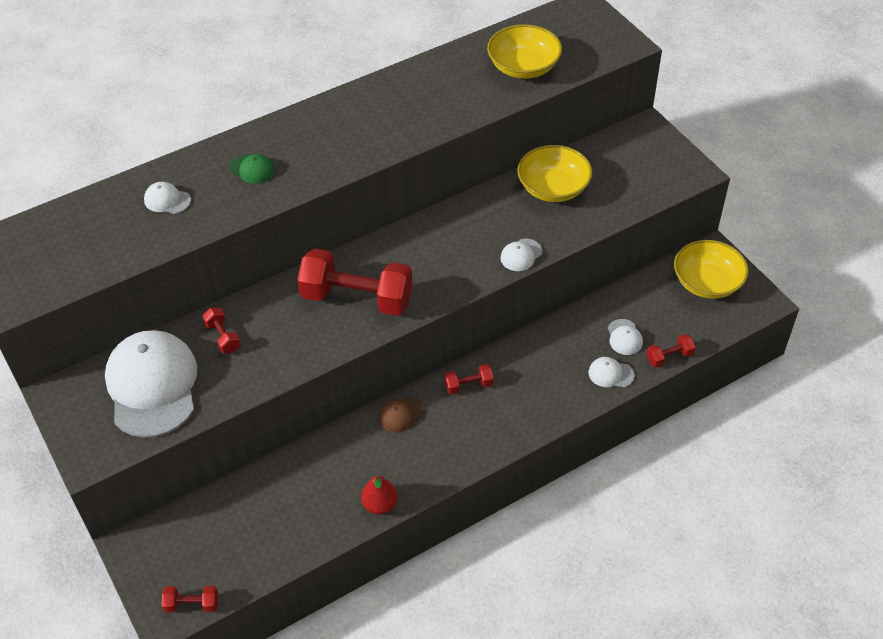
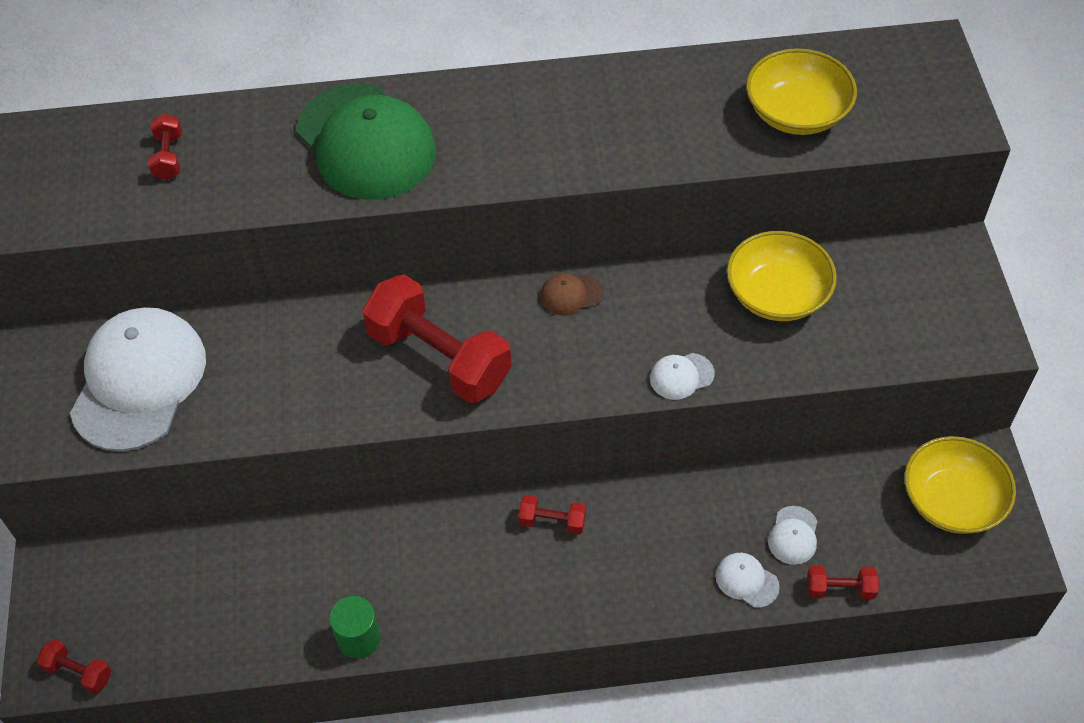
camera: 25 degrees right, 5 degrees up
(167, 200) = (243, 149): white cap -> none
(223, 337) = (252, 348): red dumbbell -> red dumbbell (169, 157)
(252, 169) = (366, 142): green cap -> green cap, size x2.47
(380, 504) = (359, 638): red pear -> green cylinder
(401, 415) = (447, 527): brown cap -> brown cap (571, 294)

